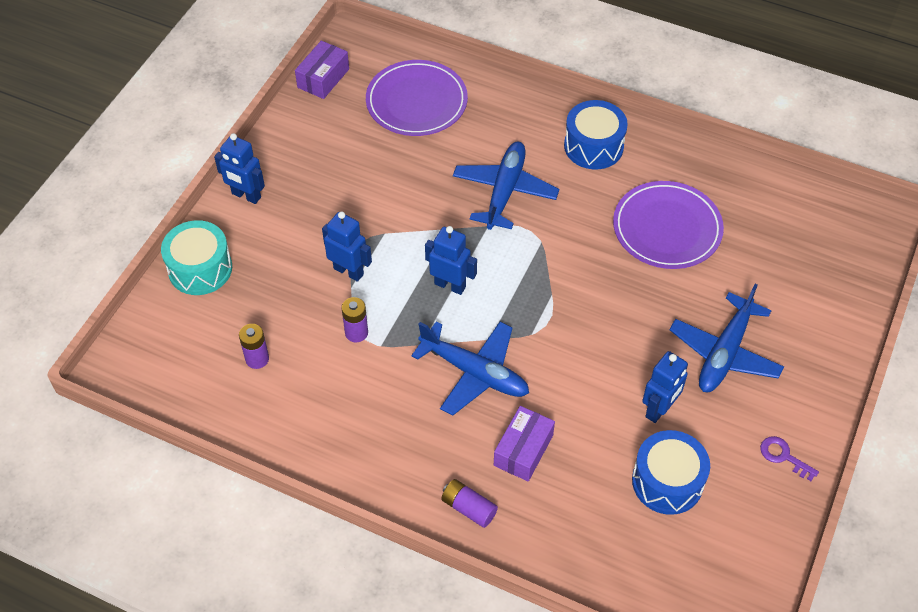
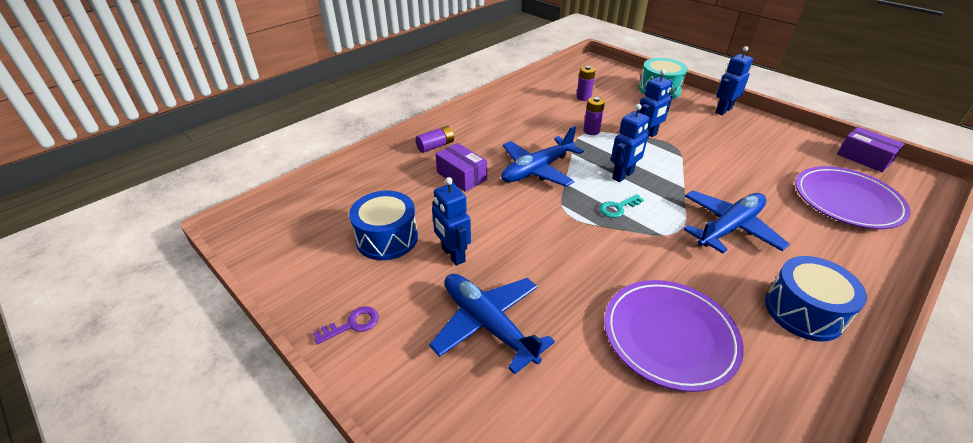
camera: 110 degrees right, 15 degrees down
(505, 191) = (729, 228): blue plane -> blue plane turned 75 degrees counterclockwise
(514, 282) = (617, 208): none -> turquoise key

